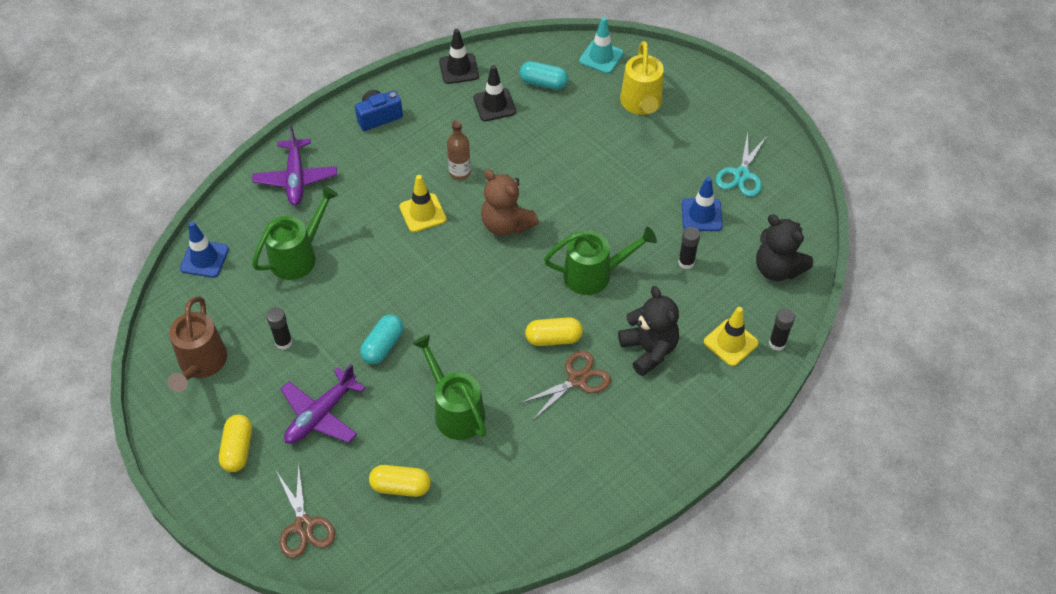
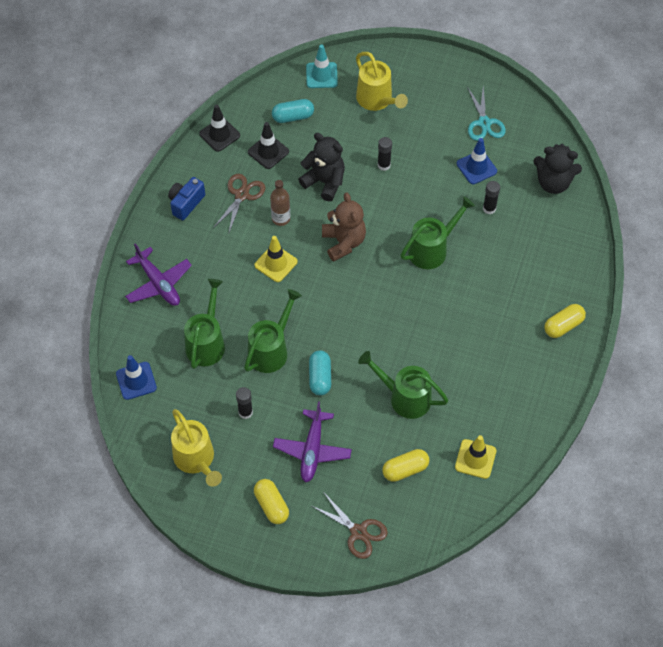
camera: 30 degrees left, 5 degrees up
(201, 364) = (196, 460): brown watering can -> yellow watering can
(355, 293) = (271, 349): none -> green watering can
(506, 224) = (343, 242): brown teddy bear -> brown teddy bear turned 120 degrees counterclockwise
(553, 338) = (436, 310): yellow capsule -> yellow capsule (563, 326)
(577, 379) = (472, 332): brown scissors -> brown scissors (242, 195)
(649, 350) = (506, 285): black teddy bear -> black teddy bear (324, 182)
(730, 342) = (556, 252): yellow traffic cone -> yellow traffic cone (475, 459)
(777, 343) = (587, 237): black glue stick -> black glue stick (384, 165)

